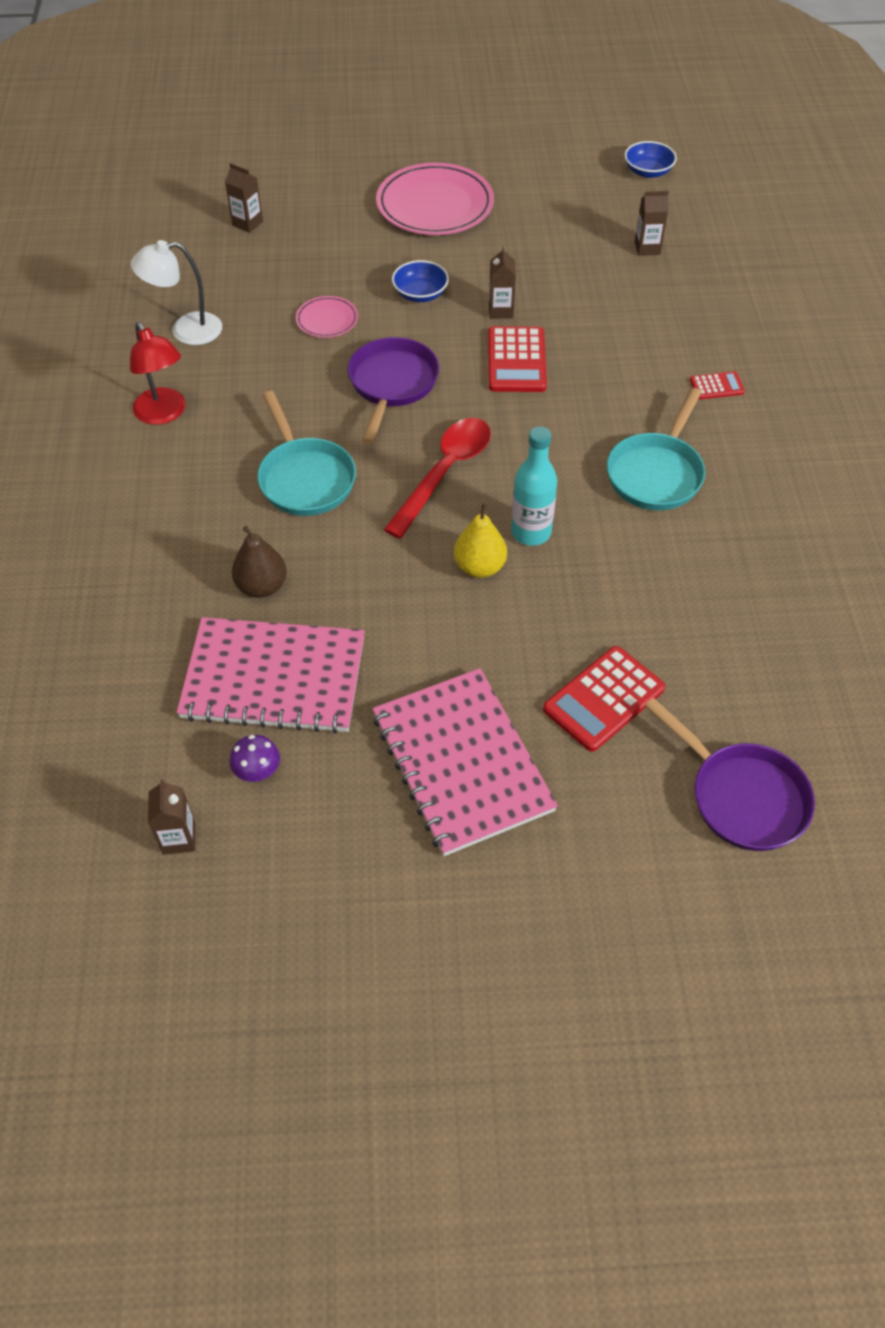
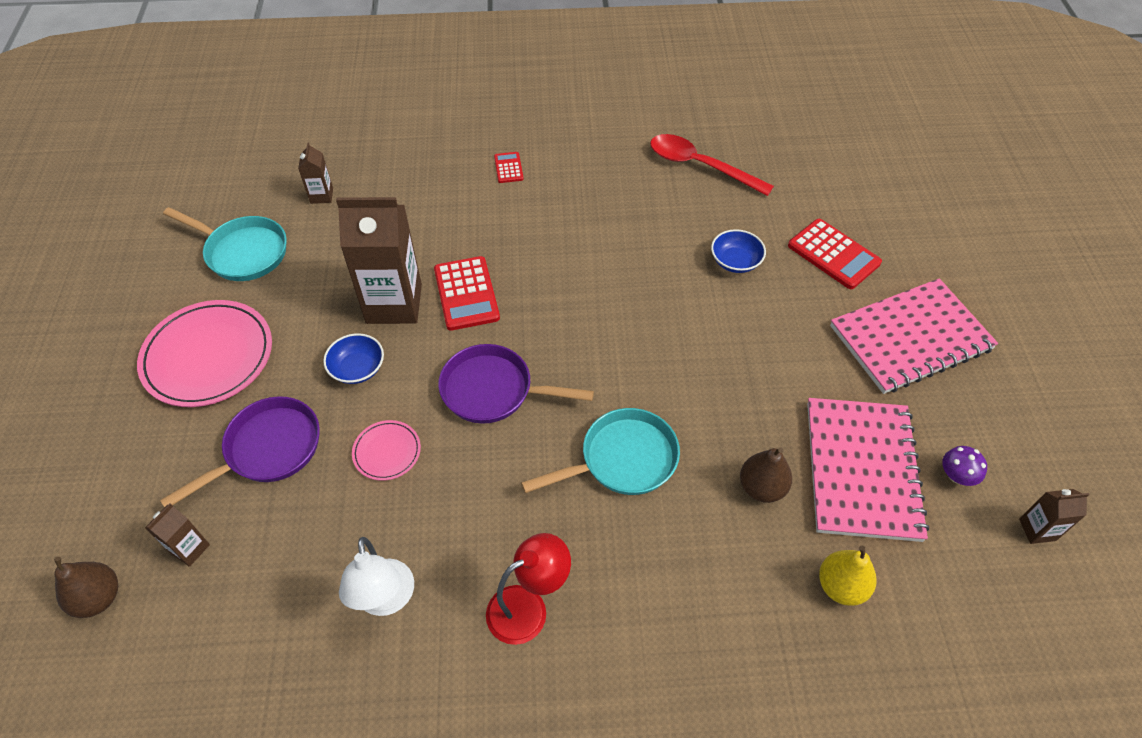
camera: 90 degrees left, 0 degrees up
(214, 188) = (98, 598): none -> brown pear
(444, 473) = (612, 348): red spoon -> red spoon (700, 166)
(479, 567) = (718, 324): yellow pear -> yellow pear (841, 586)
(500, 311) = (394, 304): brown carton -> brown carton, size x2.21
(516, 360) = (466, 294): red calculator -> red calculator turned 75 degrees clockwise
(531, 532) = (677, 290): turquoise bottle -> none
(648, 171) = (204, 187): blue bowl -> blue bowl (735, 261)
(656, 473) = (607, 210): turquoise pan -> turquoise pan (243, 252)
(741, 796) = (894, 191): purple pan -> purple pan (267, 450)

